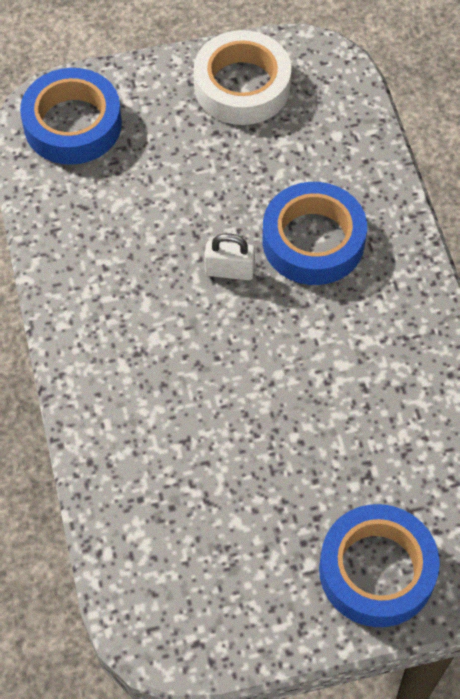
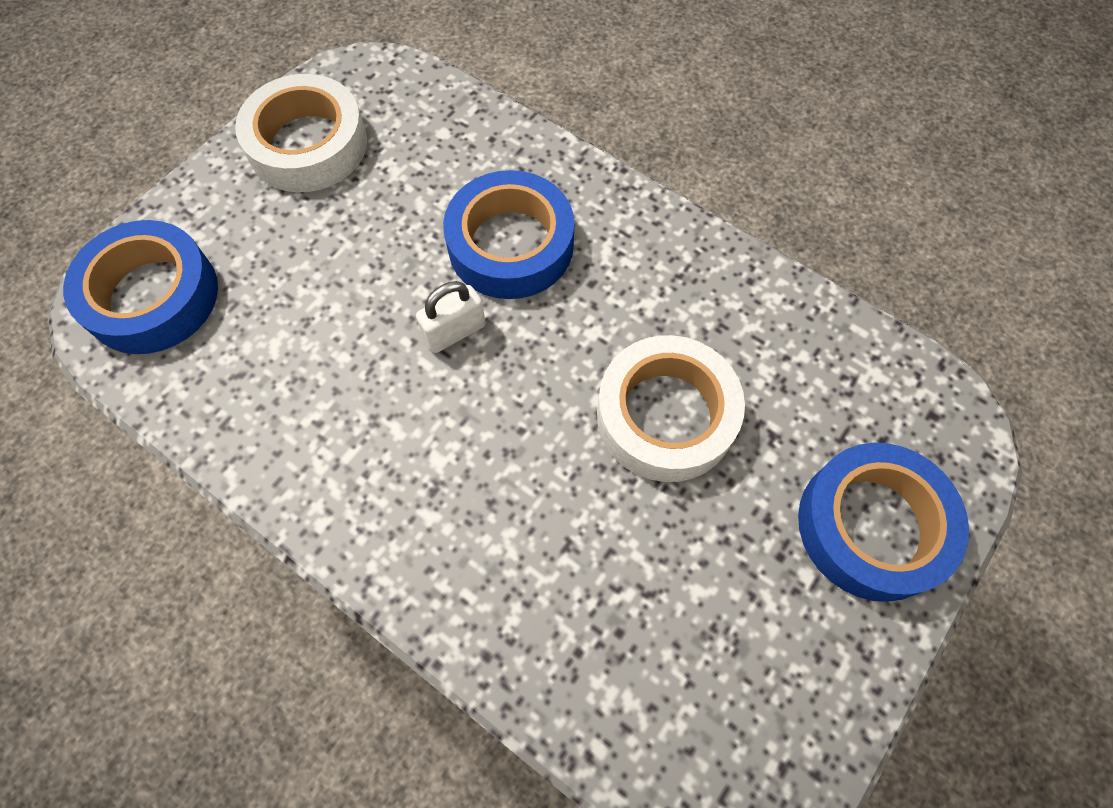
camera: 40 degrees left, 5 degrees up
(312, 414) = (666, 415): none -> white tape

